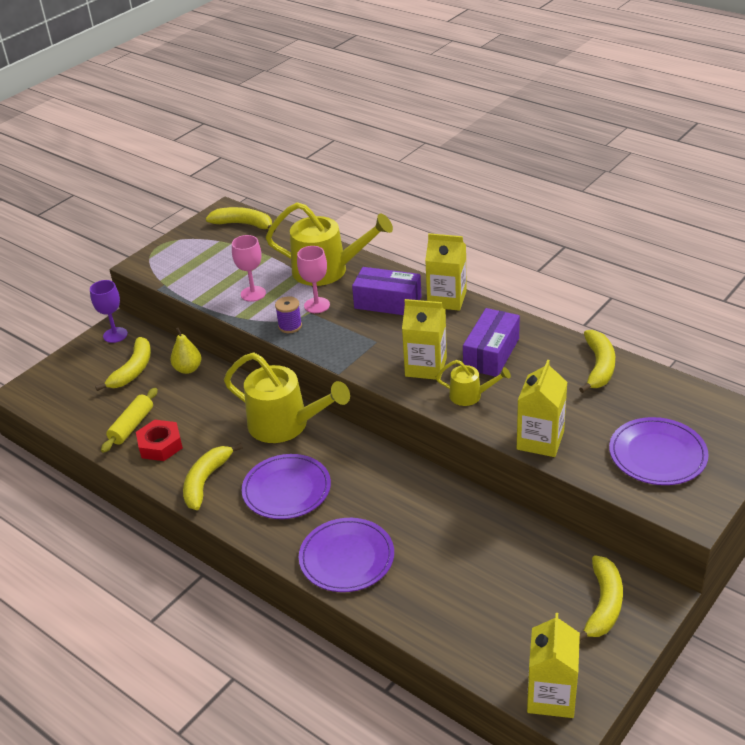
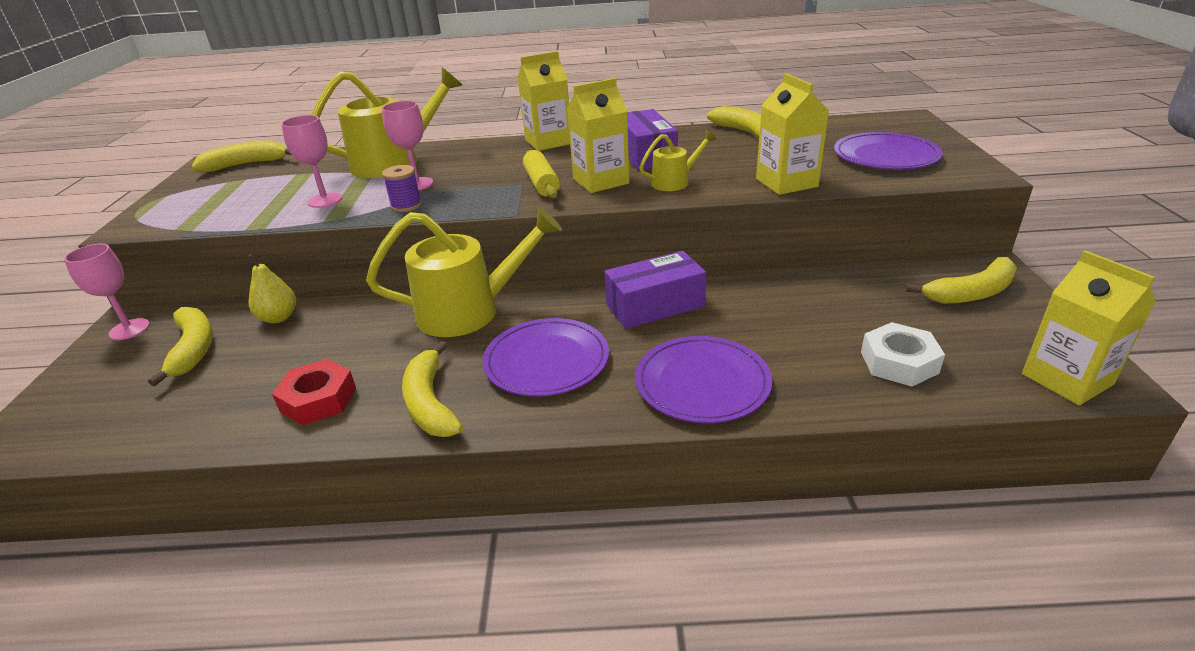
camera: 40 degrees left, 5 degrees down
(115, 335) = (129, 329): purple goblet -> pink goblet
(132, 426) = (250, 400): yellow rolling pin -> yellow rolling pin (541, 183)
(388, 302) = (493, 160): purple box -> purple box (655, 306)
(471, 618) = (899, 362): none -> white nut
(603, 605) = (971, 293): yellow banana -> yellow banana turned 90 degrees clockwise

